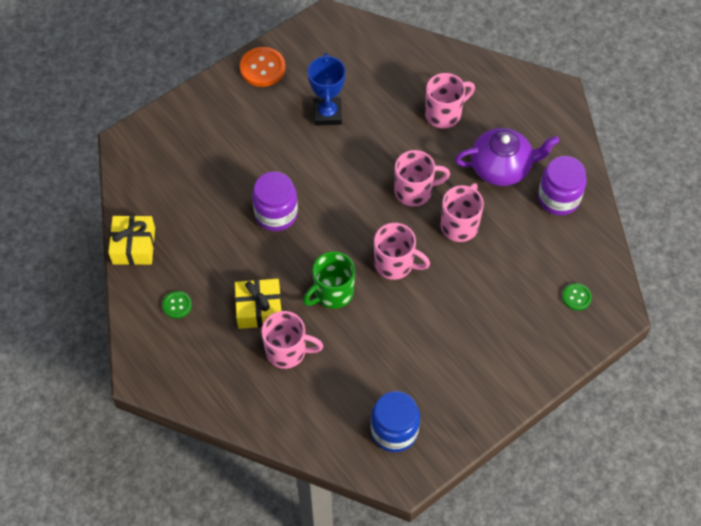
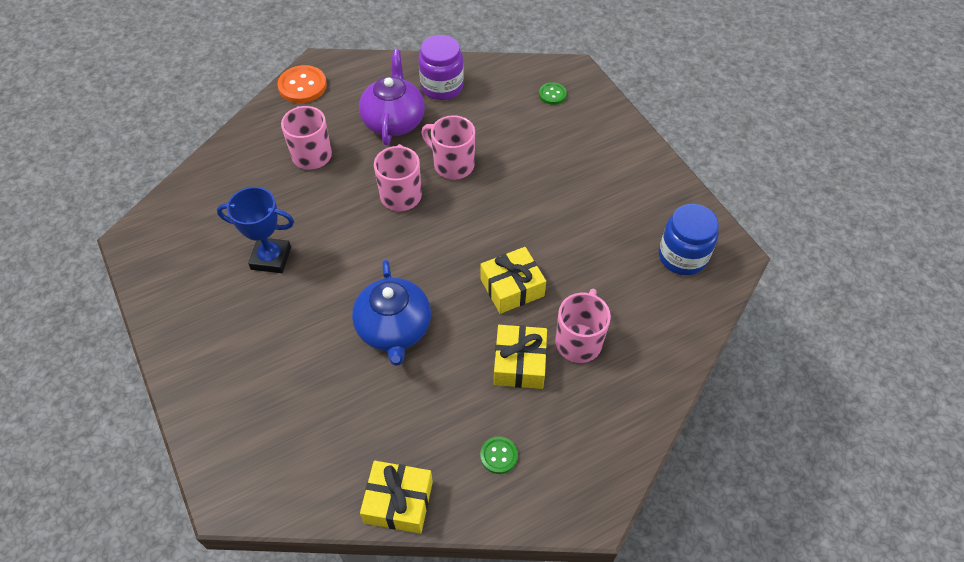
camera: 80 degrees left, 5 degrees down
(262, 68) = (175, 316): orange button -> orange button (302, 86)
(276, 214) = (394, 329): purple jar -> blue teapot
(332, 293) = (512, 287): green mug -> yellow gift
(395, 264) = (487, 225): pink mug -> none

